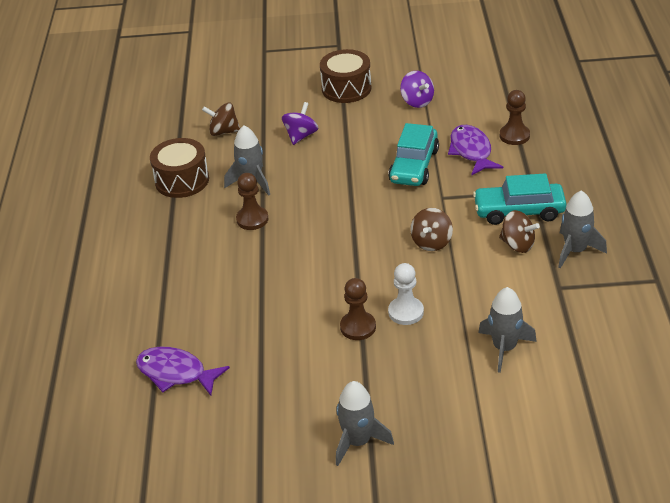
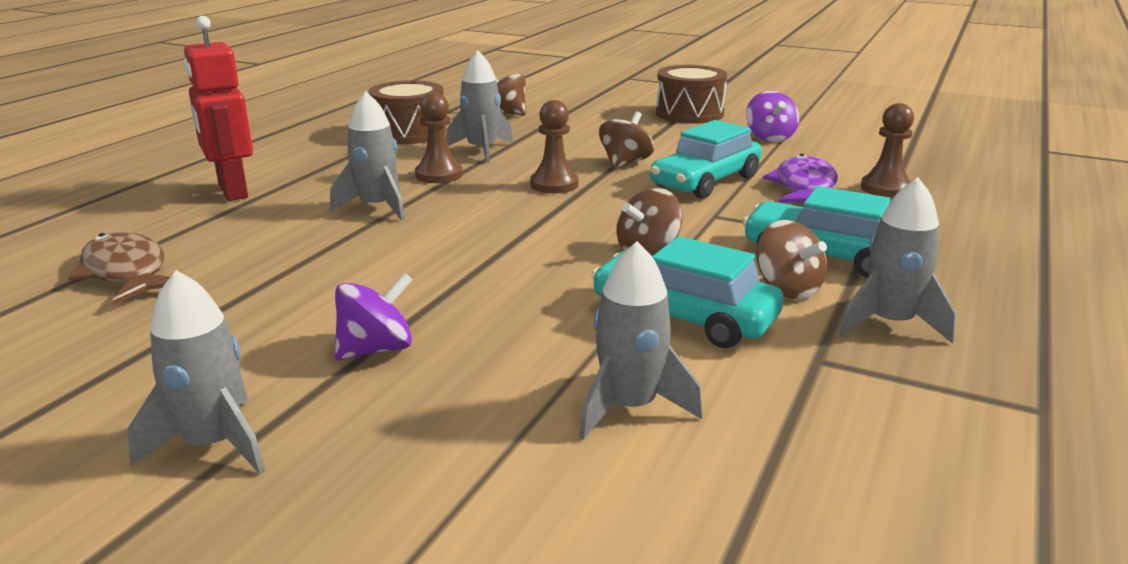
camera: 25 degrees right, 15 degrees down
(142, 286) = (232, 191): none -> red robot
(176, 373) = (126, 272): purple fish -> brown fish
(250, 264) = (377, 207): none -> grey rocket
(301, 136) = (589, 132): purple spinning top -> purple spinning top (376, 349)
(353, 164) = (625, 163): none -> brown spinning top
(358, 327) = (423, 303): brown pawn -> brown pawn (554, 184)
(406, 312) = (516, 309): white pawn -> none
(485, 284) = (684, 317): none -> turquoise car

